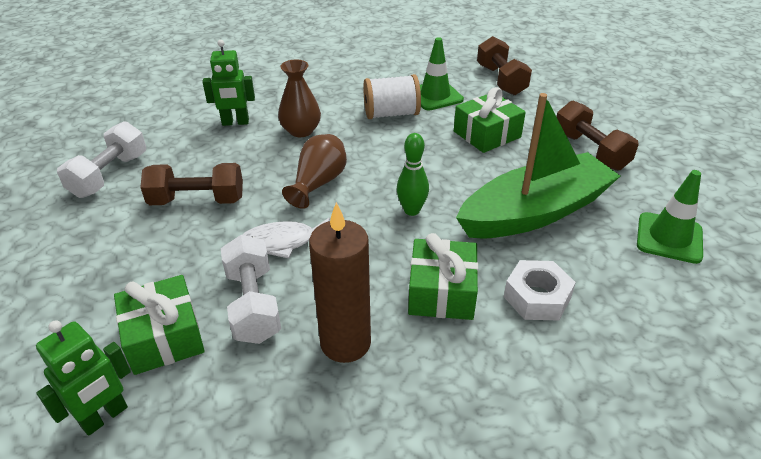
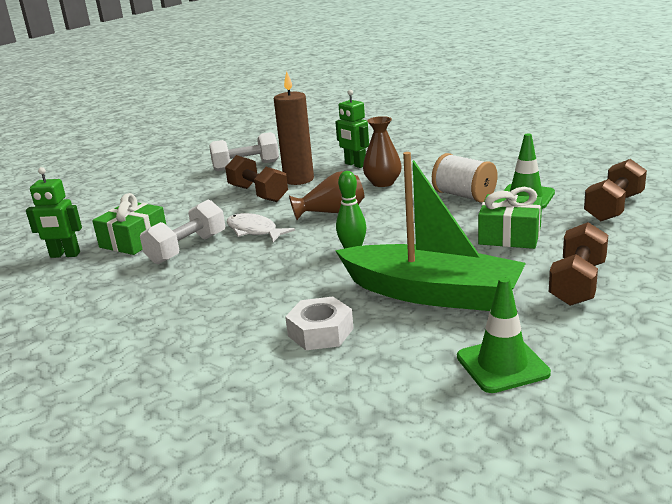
camera: 55 degrees right, 15 degrees down
(345, 343) = (186, 287): brown candle -> brown candle (298, 179)
(441, 292) = (276, 296): green gift -> none

